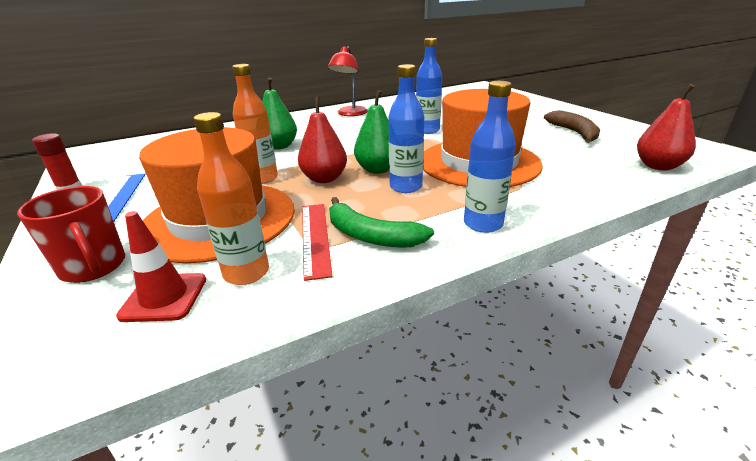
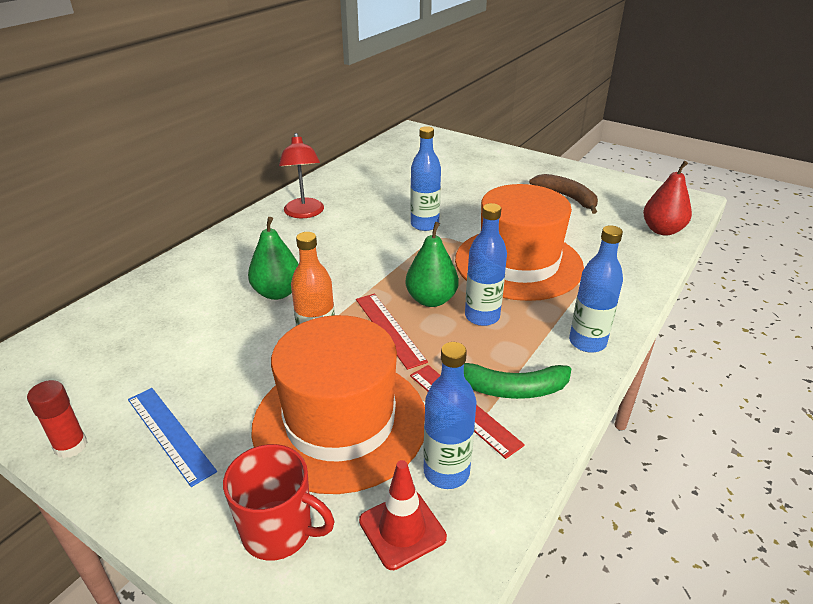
camera: 30 degrees left, 5 degrees up
(246, 273) = (446, 472): orange bottle -> blue bottle
(324, 179) = (389, 329): red pear -> red ruler

